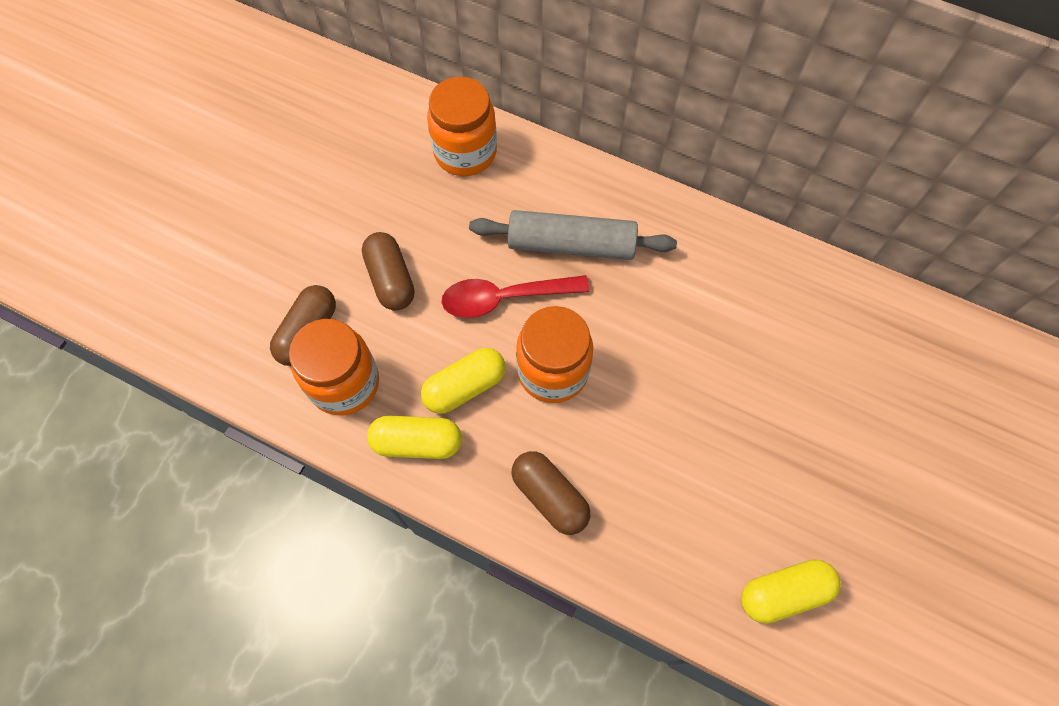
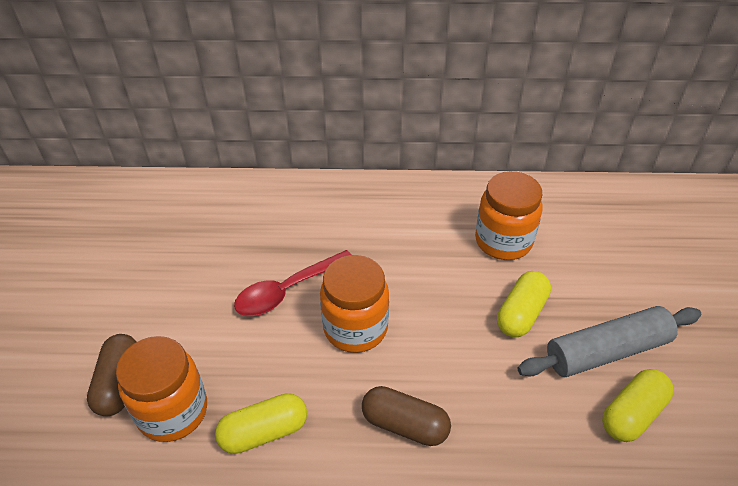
camera: 25 degrees left, 20 degrees down
(391, 279) = (180, 313): brown capsule -> none
(464, 387) = (286, 369): yellow capsule -> yellow capsule (521, 313)
(465, 152) = (204, 203): orange jar -> orange jar (503, 241)
(571, 245) = (322, 235): grey rolling pin -> grey rolling pin (607, 351)

